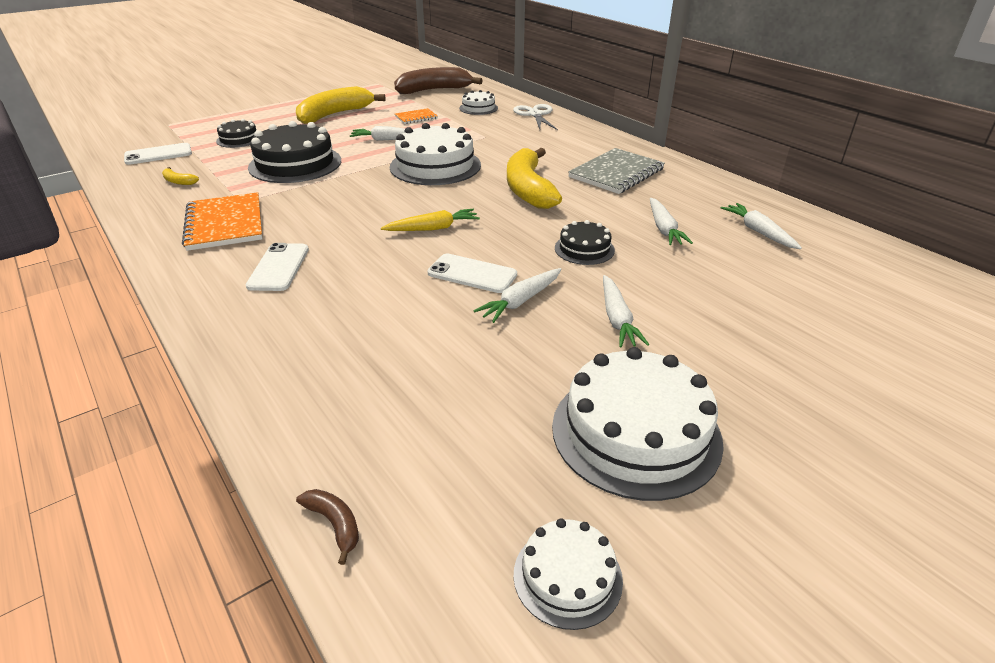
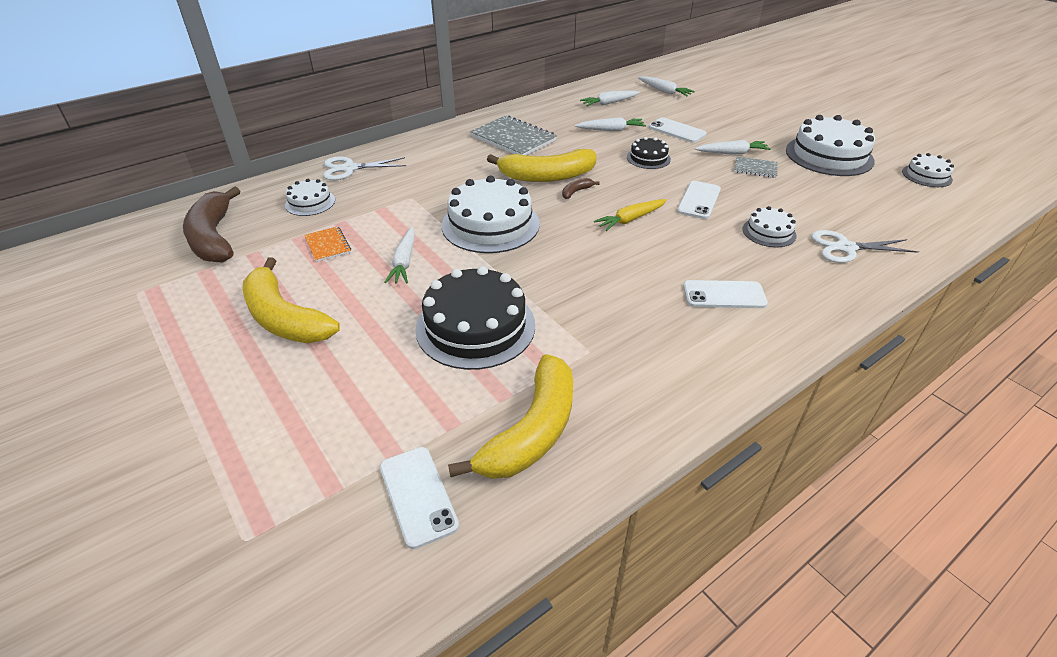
camera: 90 degrees left, 5 degrees up
(178, 181) = (532, 431): yellow banana -> yellow banana, size x2.50
(225, 224) = (648, 351): orange notebook -> none
(239, 139) = (366, 405): black cake -> none
(332, 374) = (845, 248): none -> white scissors
(334, 524) = (953, 233): brown banana -> brown banana (576, 192)
(387, 315) = (769, 232): none -> white cake
(433, 228) = (630, 219): yellow carrot -> yellow carrot turned 105 degrees counterclockwise
(520, 301) = (727, 182): white carrot -> white carrot (664, 91)
(567, 333) = (755, 168): none -> grey notebook
(682, 278) = (677, 131): none -> white phone

